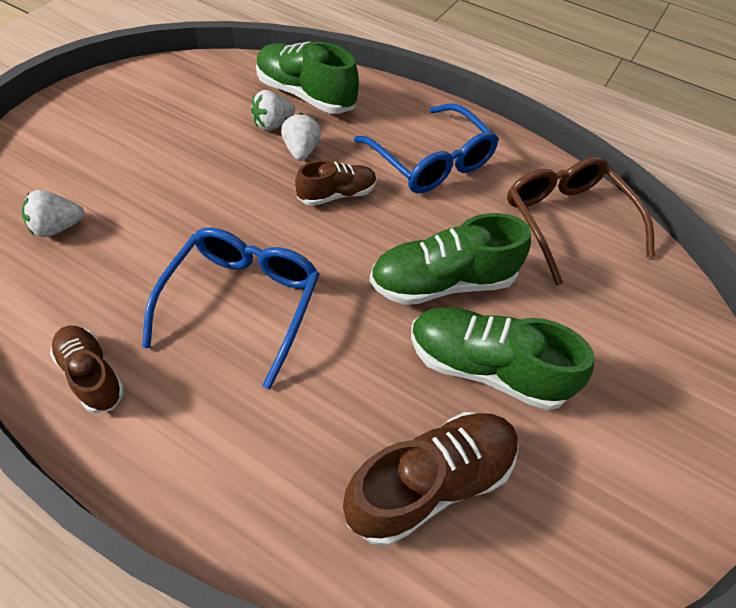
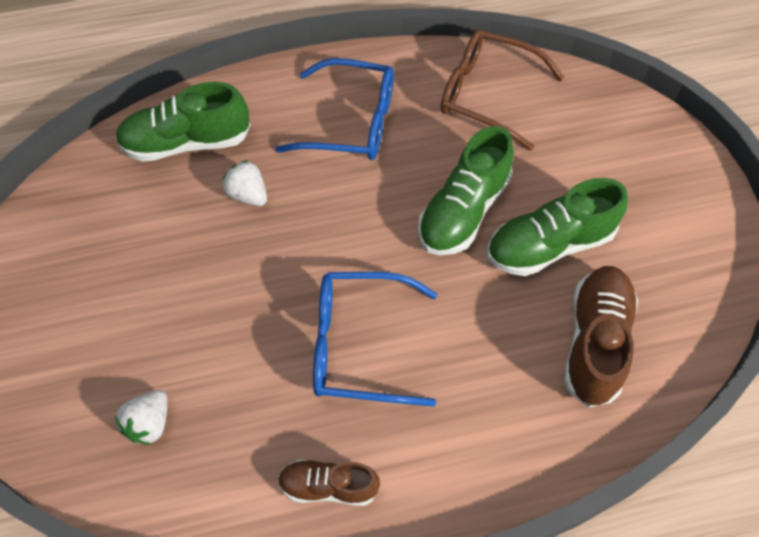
camera: 40 degrees left, 5 degrees up
(243, 302) = (359, 345): blue glasses -> blue glasses turned 60 degrees counterclockwise
(273, 124) = (196, 191): white strawberry -> none
(337, 194) = (319, 208): brown shoe -> none

